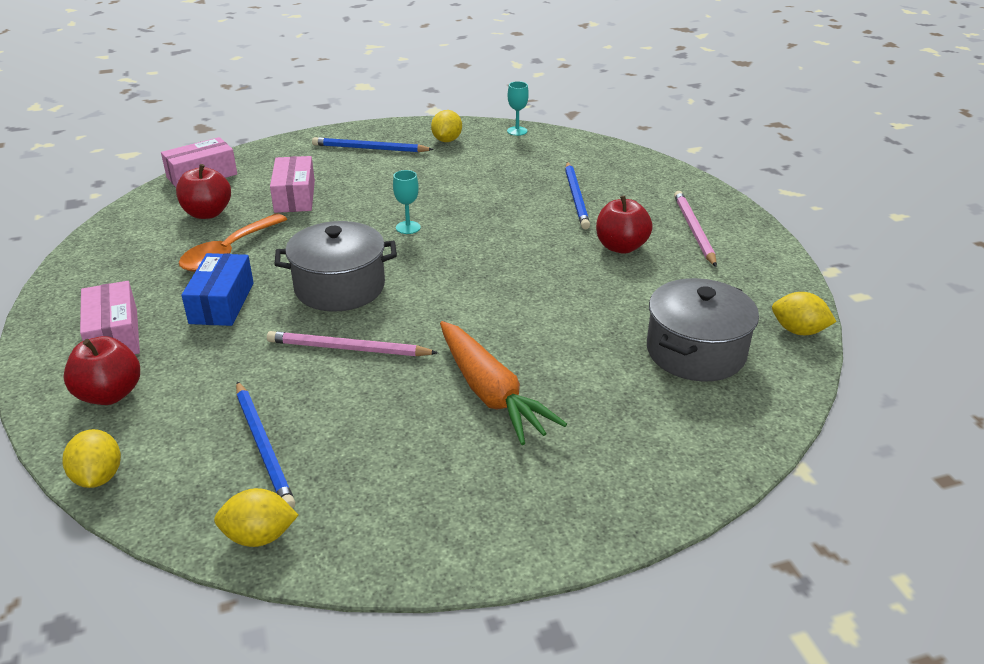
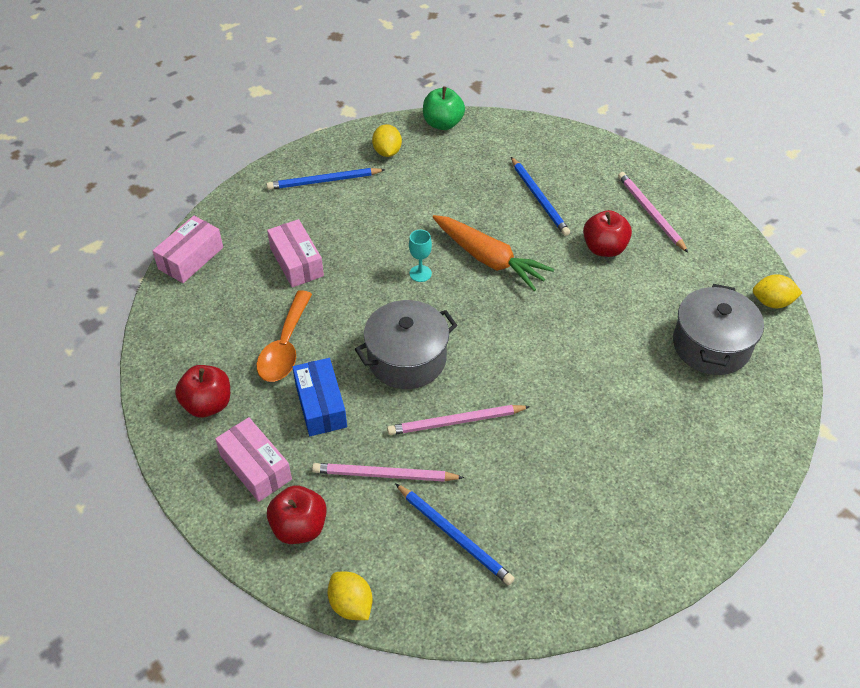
camera: 20 degrees left, 15 degrees up
(207, 213) = (231, 305): red apple -> red apple (208, 404)
(234, 374) = (384, 475): none -> pink pencil
(259, 536) = (504, 612): yellow lemon -> none
(490, 393) = (587, 431): orange carrot -> orange carrot (489, 259)
(517, 131) = (443, 123): turquoise goblet -> green apple

